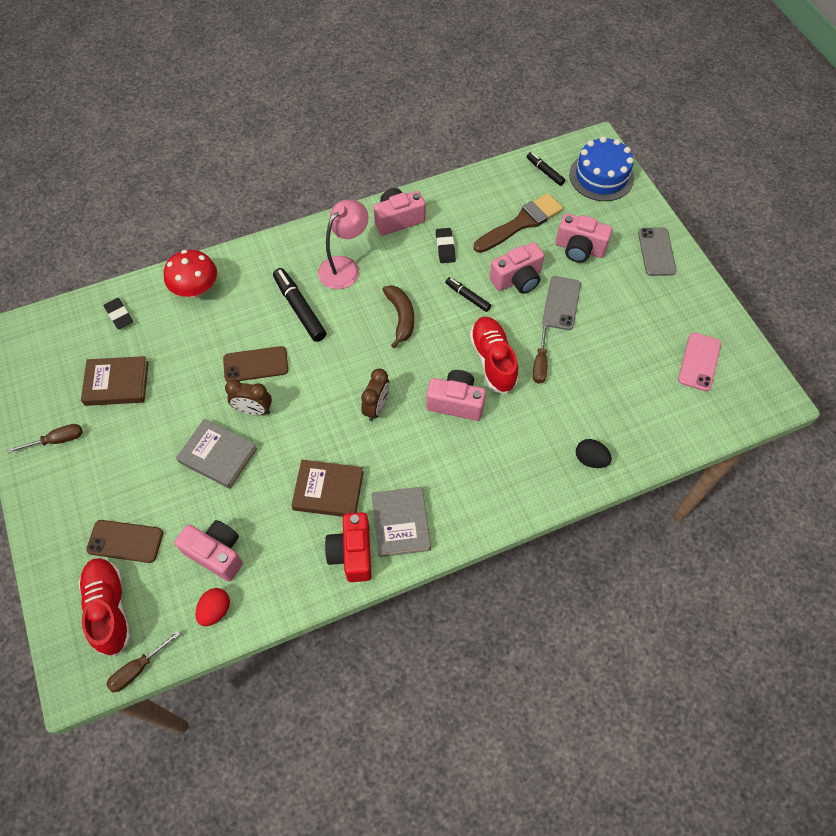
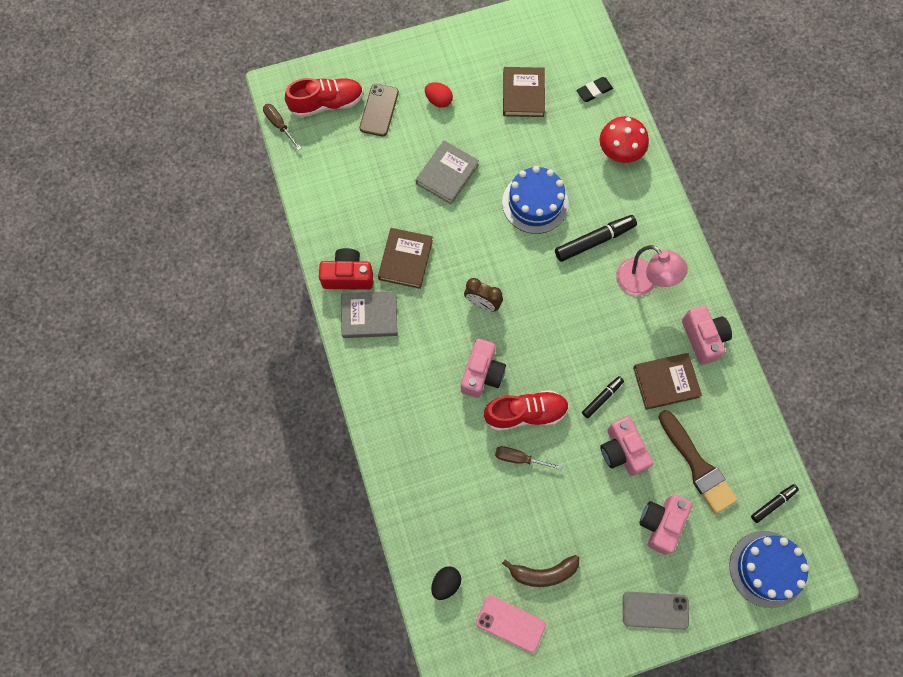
camera: 95 degrees right, 10 degrees up
(57, 440) = (472, 55): brown screwdriver -> none
(215, 610) = (315, 175): red egg -> red egg (438, 100)
(216, 553) = (361, 175): pink camera -> none
(253, 410) = (488, 201): brown clock -> none
(256, 364) = (535, 203): brown phone -> blue cake
(401, 317) = (580, 332): brown banana -> brown banana (543, 573)
(445, 247) = (665, 382): black eraser -> brown book
(561, 303) = (590, 492): grey phone -> none
(590, 459) = (412, 489): black egg -> black egg (446, 583)

